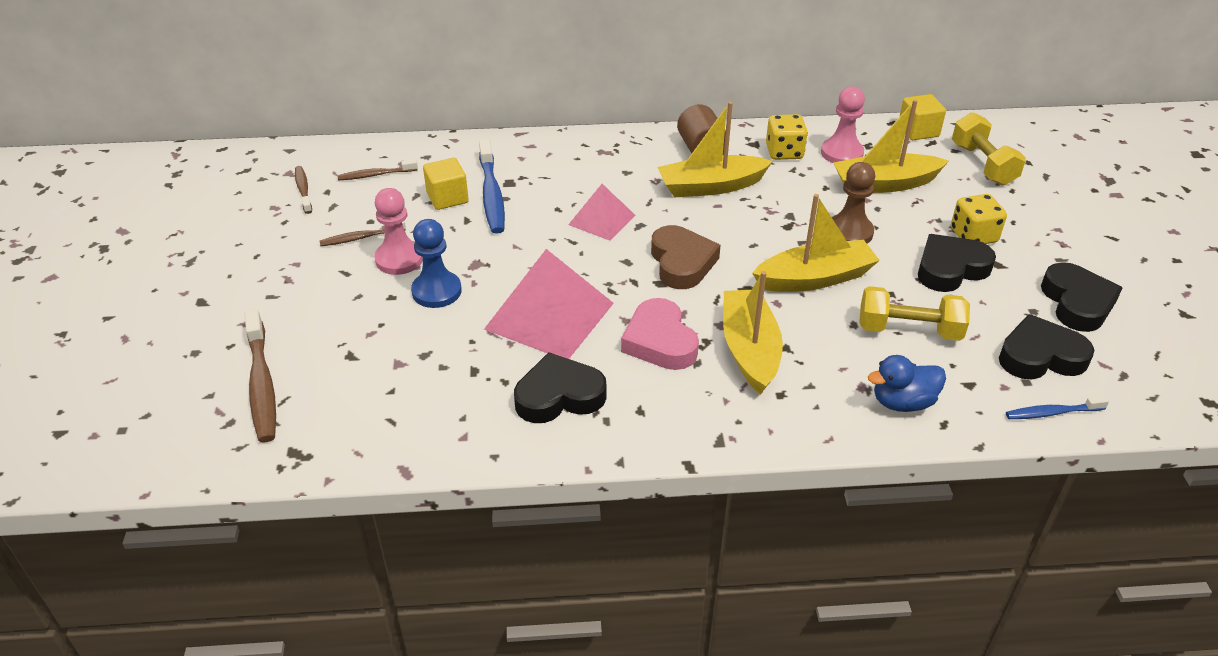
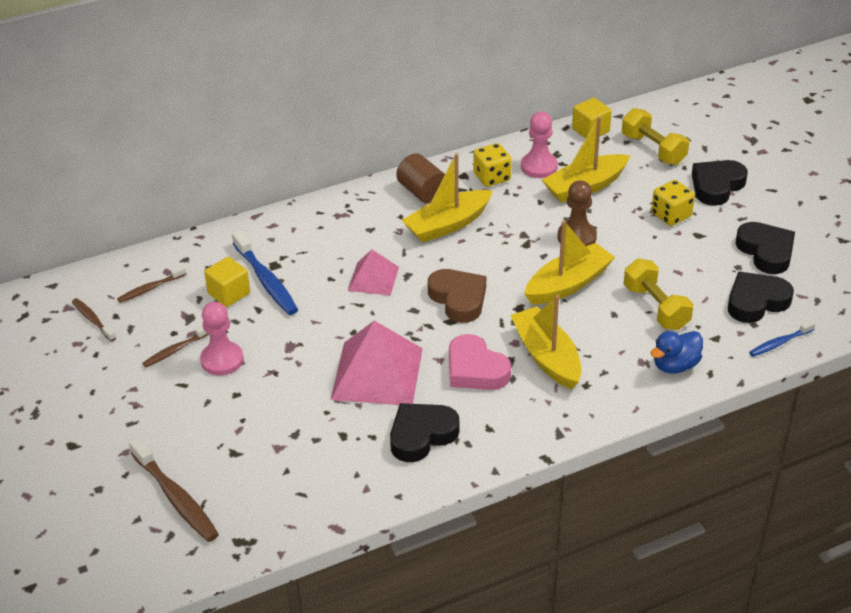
camera: 20 degrees left, 0 degrees up
(436, 291) = (272, 379): blue pawn -> none
(909, 330) = (656, 307): yellow dumbbell -> yellow dumbbell turned 75 degrees clockwise
(950, 269) = (665, 248): black heart -> black heart (716, 186)

